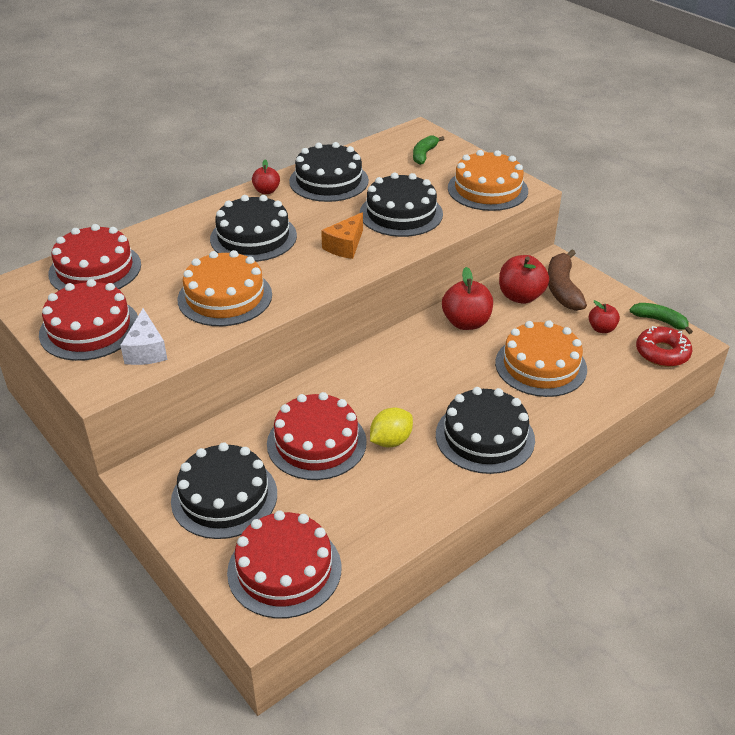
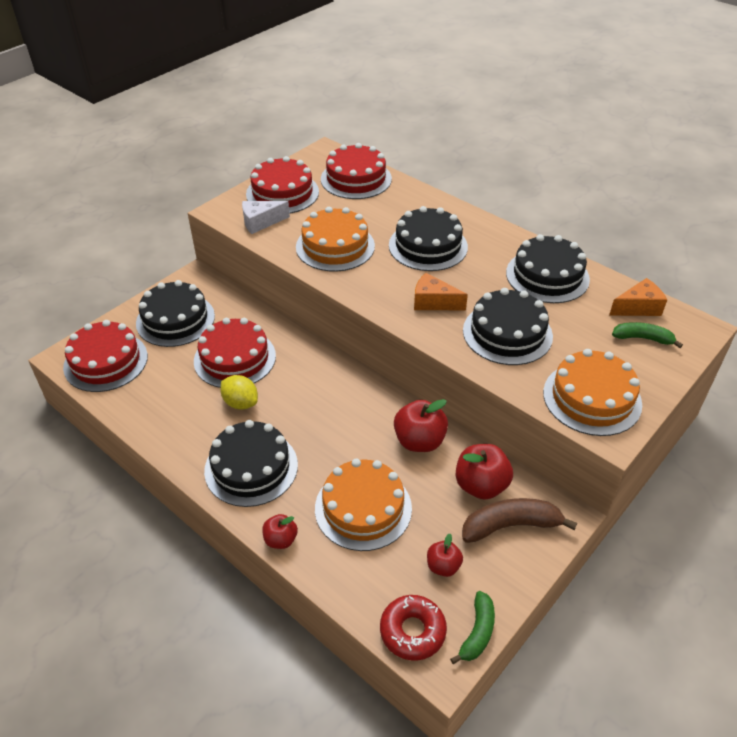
camera: 80 degrees right, 5 degrees up
(266, 191) = (508, 240): red apple -> red apple (280, 540)
(386, 149) = (638, 307): none -> orange cheese

